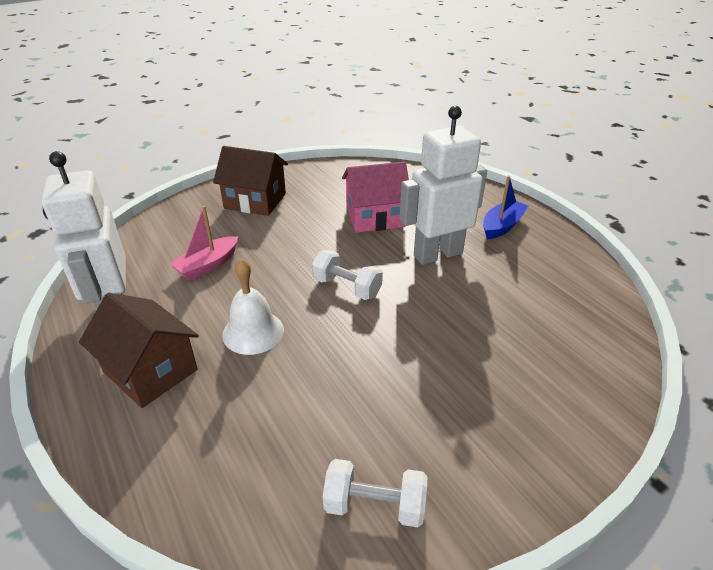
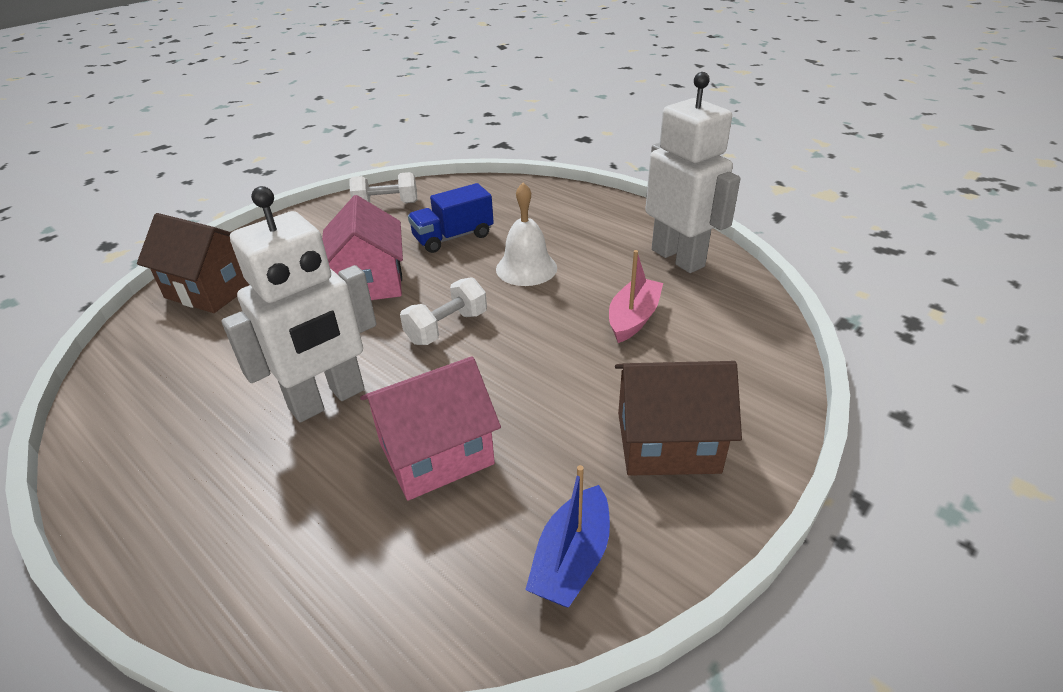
camera: 165 degrees right, 0 degrees up
(150, 371) = (592, 229): brown house -> brown house (212, 289)
(304, 399) = (453, 237): none -> blue truck
(347, 287) = (447, 328): white dumbbell -> white dumbbell turned 60 degrees counterclockwise
(406, 351) = (370, 282): none -> pink house
(502, 226) = (201, 485): blue boat -> blue boat (571, 559)

